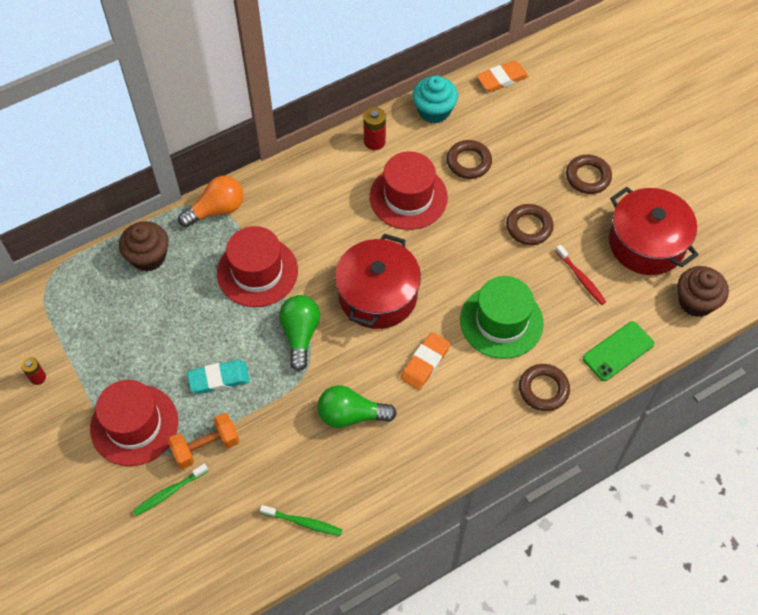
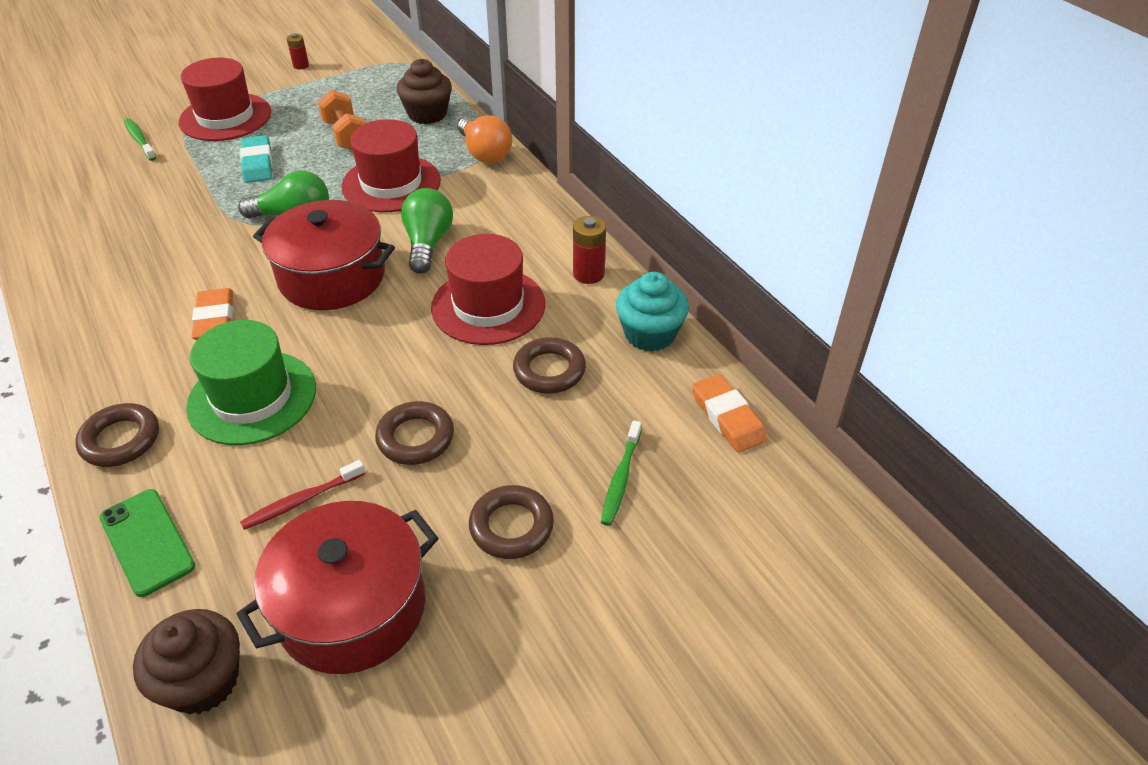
camera: 90 degrees right, 15 degrees down
(206, 447) = (179, 159): orange dumbbell -> orange dumbbell (346, 136)
(303, 522) = (53, 223): green toothbrush -> green toothbrush (621, 478)
(351, 415) = (168, 256): green light bulb -> green light bulb (428, 243)
(425, 363) = (214, 319): orange eraser -> orange eraser turned 45 degrees clockwise

